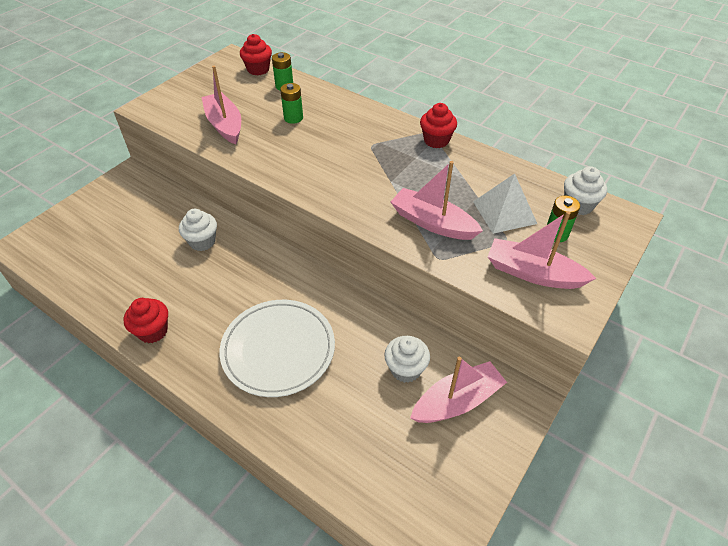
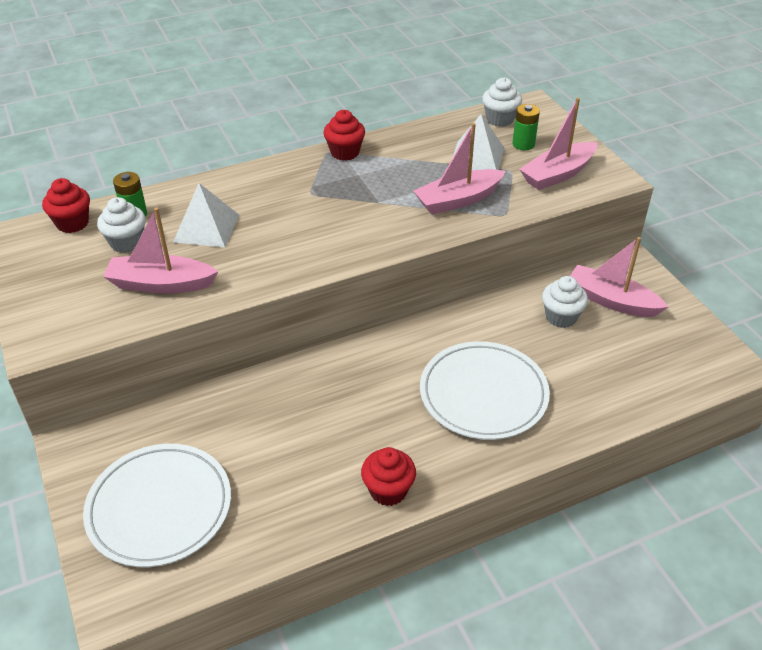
camera: 60 degrees left, 5 degrees down
(96, 229) = (159, 507): none -> white plate
(202, 242) = (277, 407): white cupcake -> white cupcake (127, 243)
(293, 118) = (206, 228): green battery -> white pyramid
(457, 401) = (611, 300): pink boat -> pink boat turned 60 degrees counterclockwise

